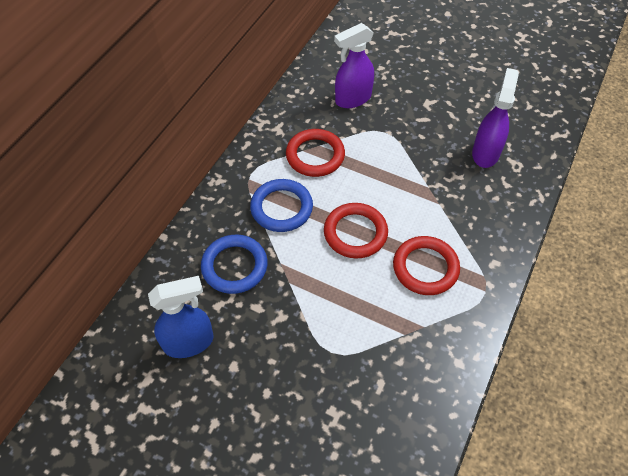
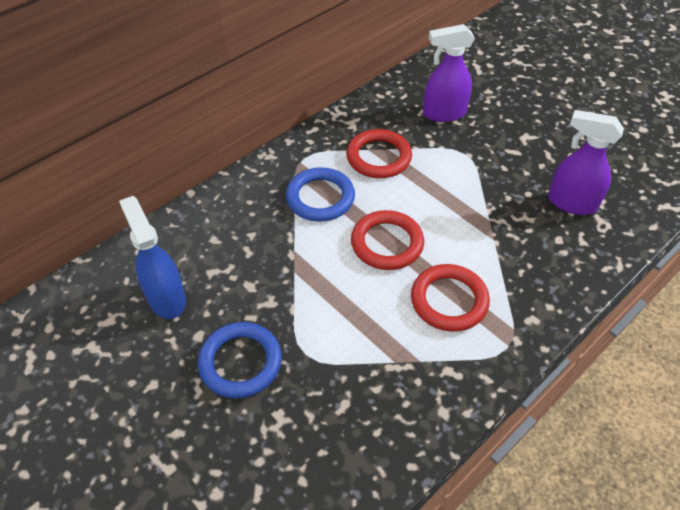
camera: 20 degrees right, 5 degrees down
(189, 342) = (166, 298): blue spray bottle -> blue spray bottle turned 120 degrees counterclockwise
(234, 266) = (246, 239): blue ring -> blue ring (240, 362)
(485, 153) = (571, 203): purple spray bottle -> purple spray bottle turned 105 degrees counterclockwise

